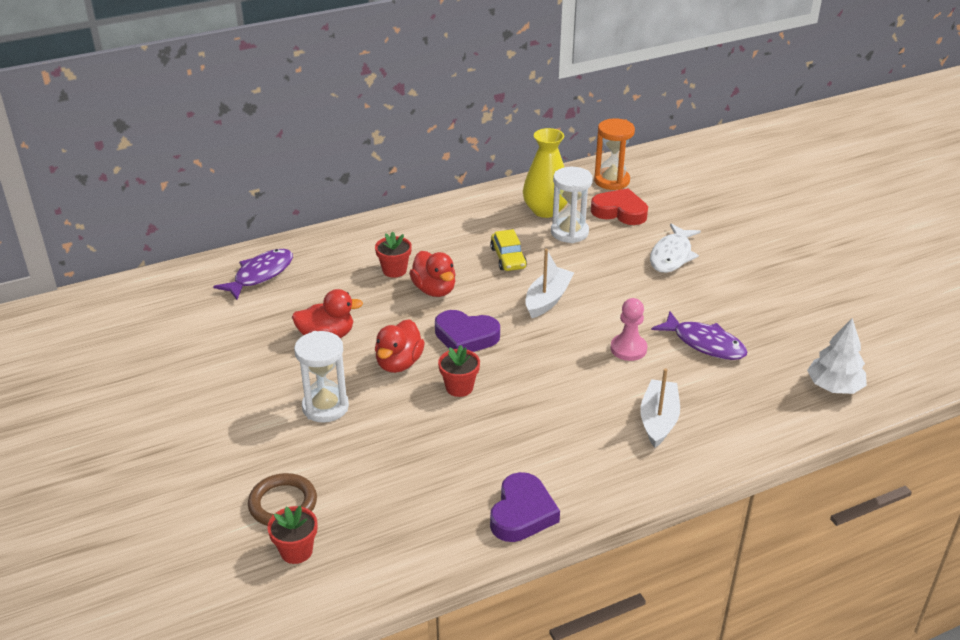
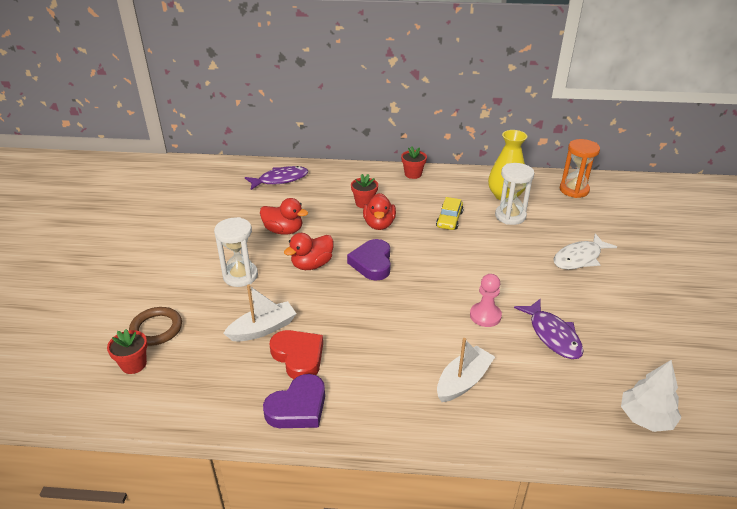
camera: 30 degrees right, 0 degrees up
(459, 387) = (336, 296): red flower pot -> red flower pot (413, 174)
(466, 337) = (372, 263): purple heart -> purple heart turned 45 degrees clockwise
(547, 299) = (453, 257): white boat -> white boat (263, 329)
(620, 211) = (562, 213): red heart -> red heart (298, 357)

